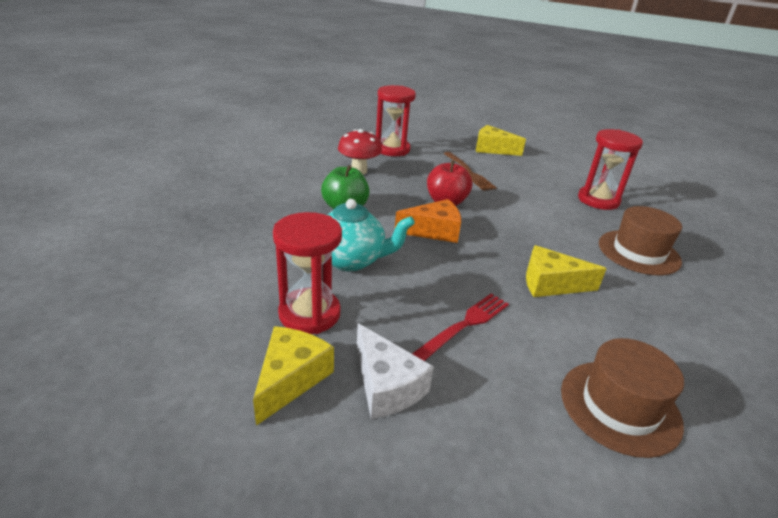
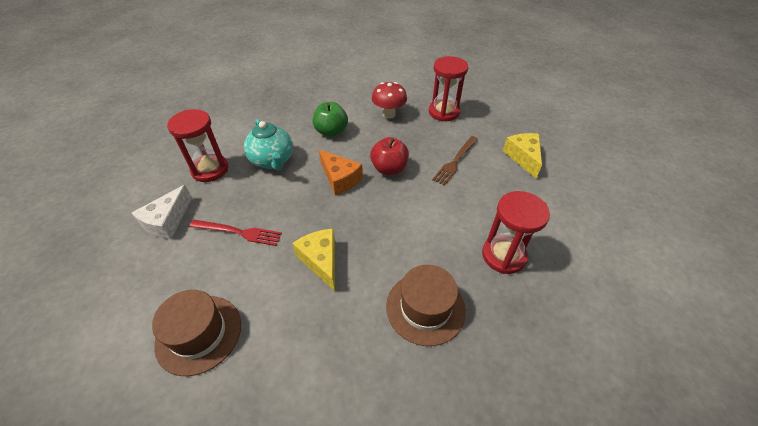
camera: 60 degrees right, 15 degrees up
(291, 379) = (156, 187): yellow cheese -> none

